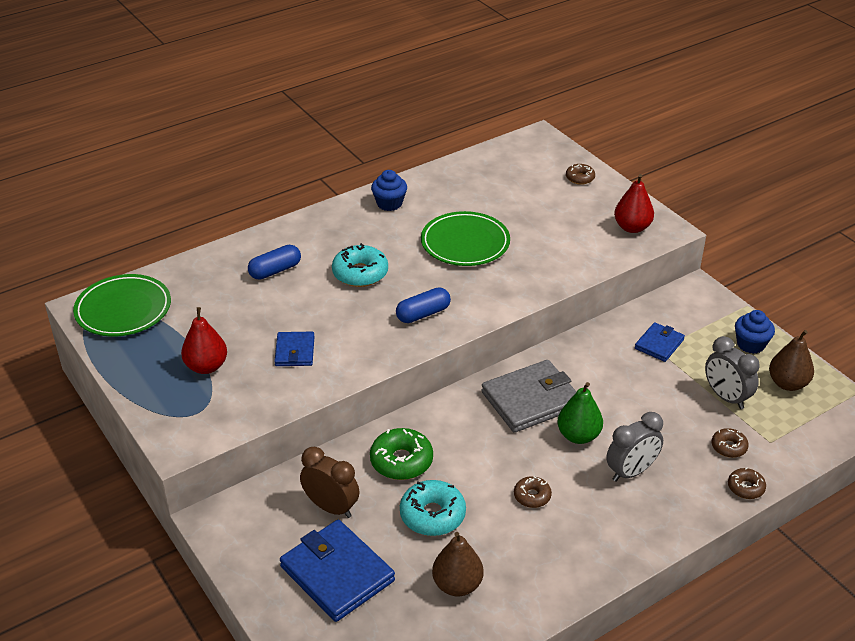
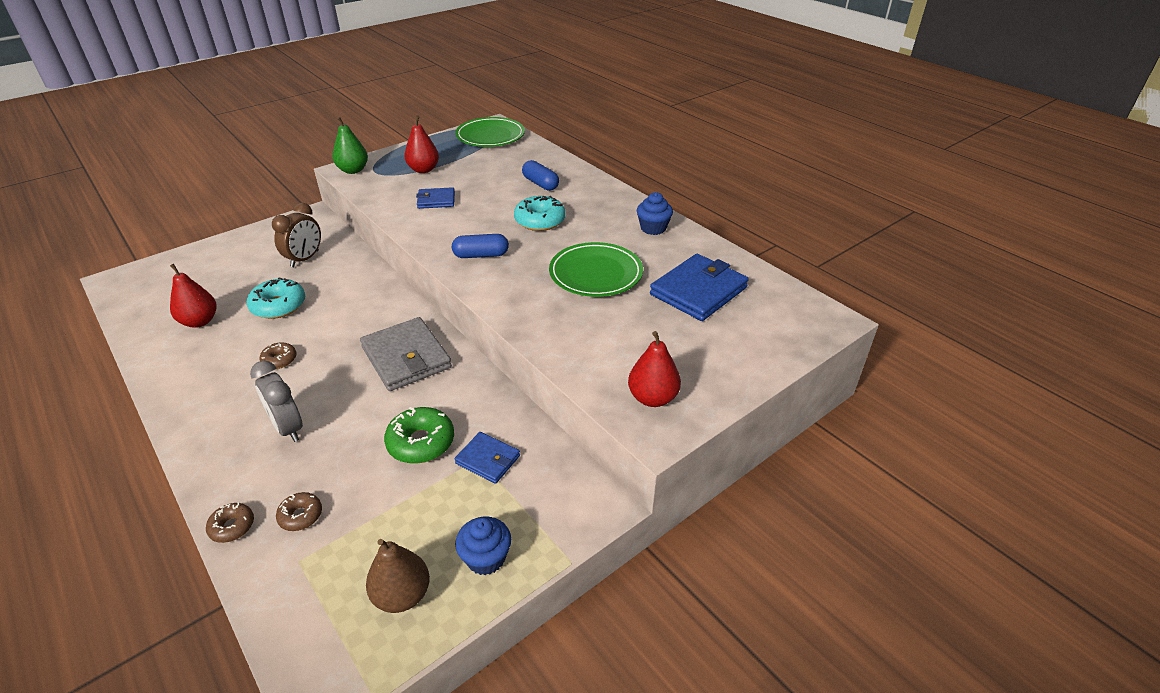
camera: 85 degrees right, 0 degrees up
(337, 573) = (239, 266): blue wallet -> blue wallet (698, 291)
(401, 461) = (344, 287): green donut -> green donut (421, 442)
(423, 314) = (481, 255): blue capsule -> blue capsule turned 60 degrees counterclockwise
(457, 585) = (200, 321): brown pear -> red pear
(578, 436) = (349, 390): green pear -> green pear (353, 170)
(580, 178) = (751, 353): brown donut -> none
(726, 397) = (386, 520): grey clock -> none

